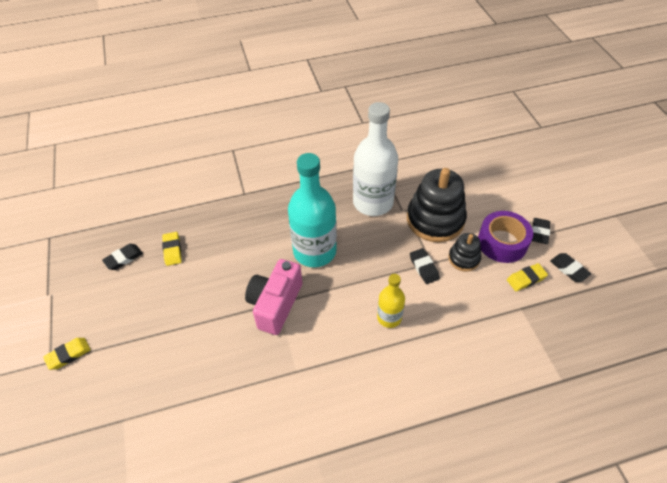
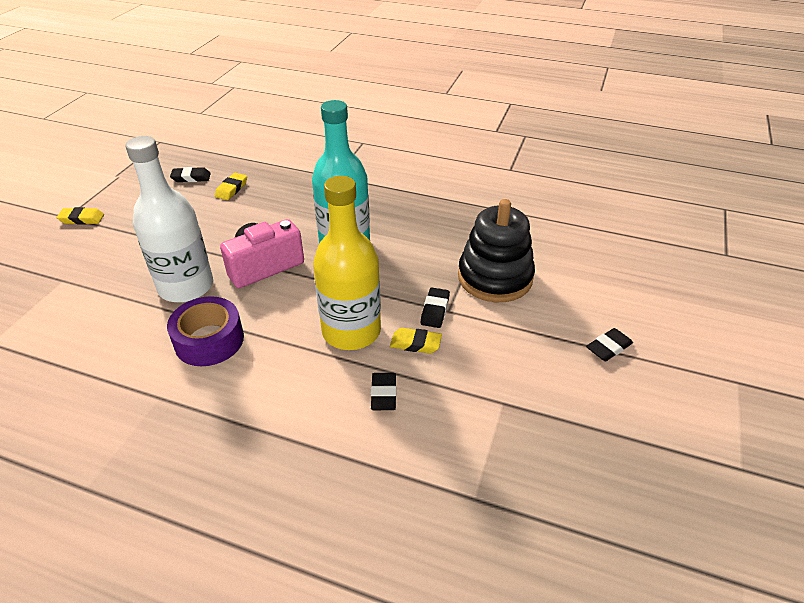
camera: 35 degrees right, 10 degrees down
(373, 202) = (445, 234): white bottle -> white bottle (186, 287)
(389, 317) = (351, 331): yellow bottle -> yellow bottle, size x1.91
(464, 258) = (488, 325): black stacking toy -> none
(502, 242) = (550, 333): purple tape -> purple tape (209, 340)
(526, 279) = (540, 380): yellow eraser -> yellow eraser (415, 343)
(569, 269) = (608, 400): black eraser -> black eraser (383, 394)

